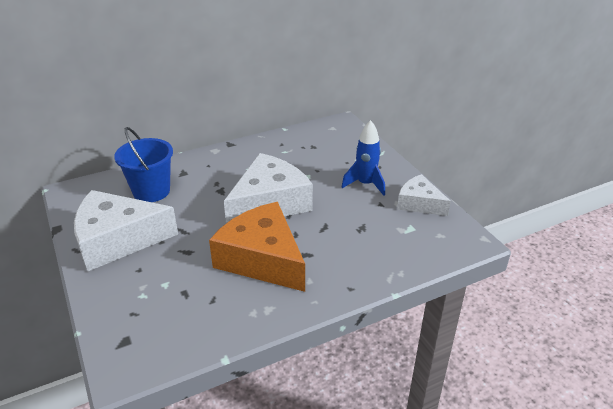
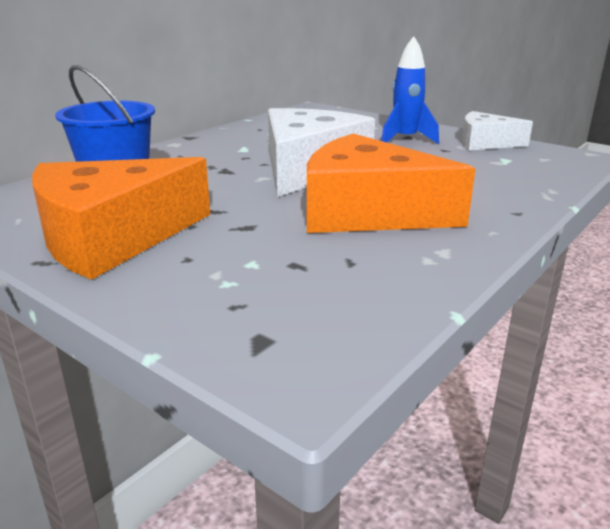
camera: 25 degrees left, 10 degrees down
(118, 240) = (112, 237): white cheese -> orange cheese

